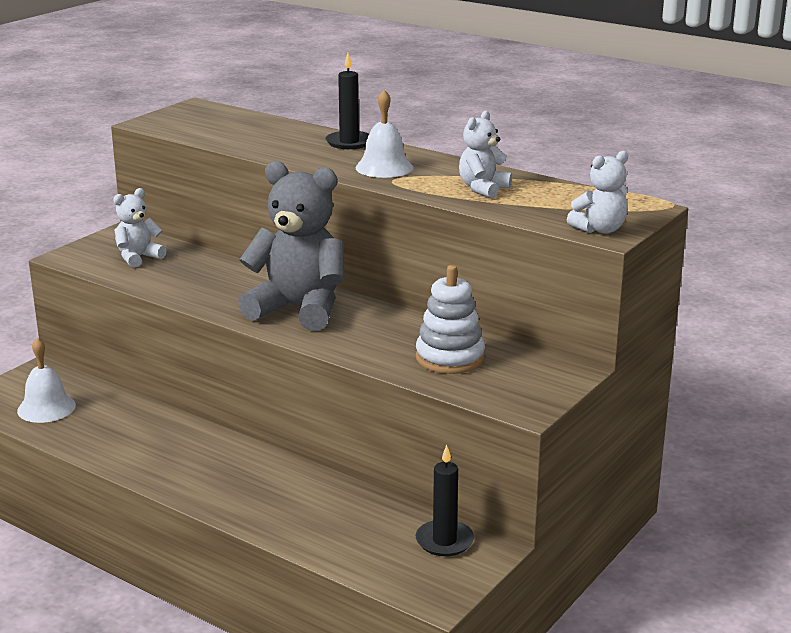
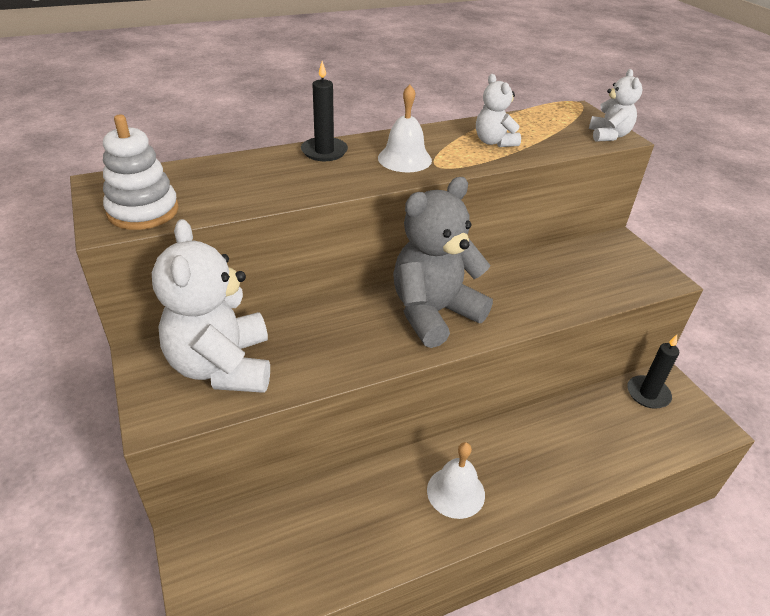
camera: 60 degrees left, 15 degrees up
(46, 408) = (277, 565): white bell -> white bell (455, 492)
(138, 257) = (222, 366): white teddy bear -> white teddy bear, size x1.97
(450, 358) = (572, 278): white stacking toy -> white stacking toy (143, 211)

